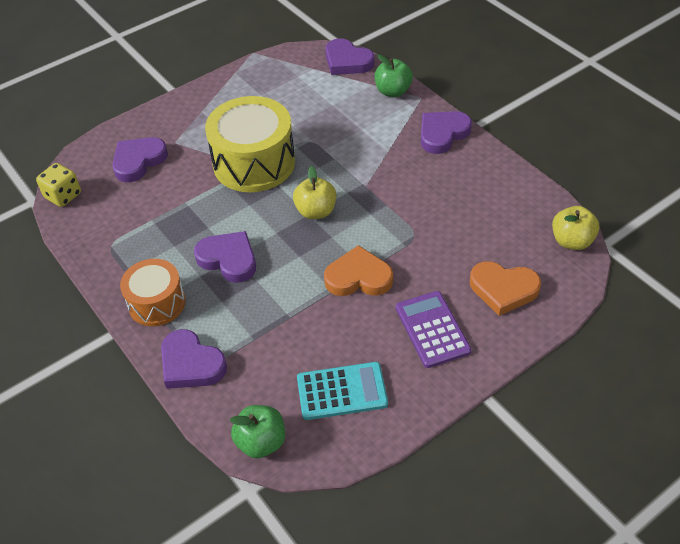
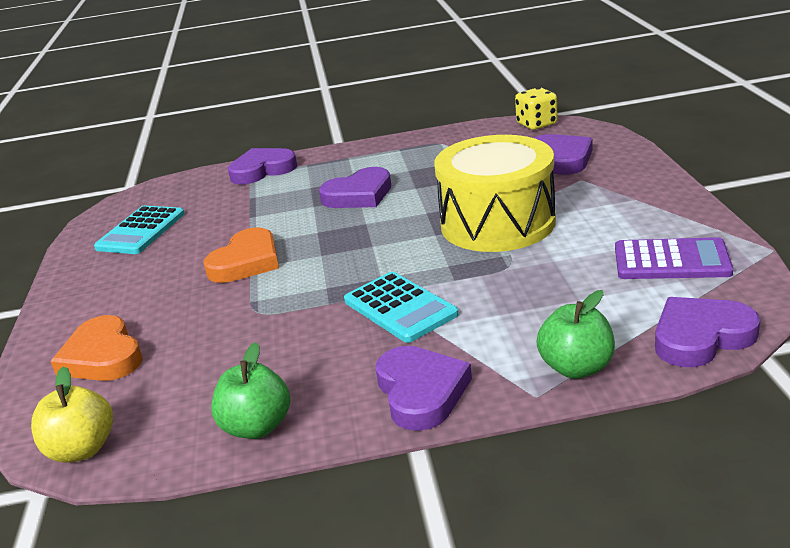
camera: 120 degrees right, 20 degrees down
(157, 303) = (346, 160): orange drum -> none
(261, 442) = (153, 191): green apple -> green apple (257, 427)
(316, 211) = (372, 252): yellow apple -> none
(375, 170) = (400, 308): none -> turquoise calculator
(432, 329) = (127, 292): purple calculator -> purple calculator (671, 261)
(503, 289) = (102, 356): orange heart -> orange heart turned 75 degrees counterclockwise

